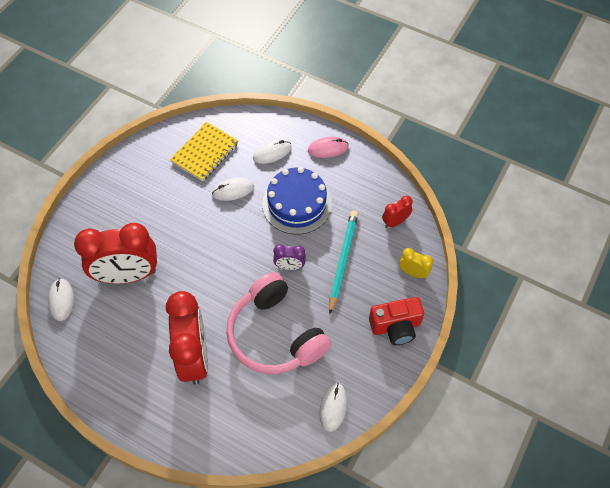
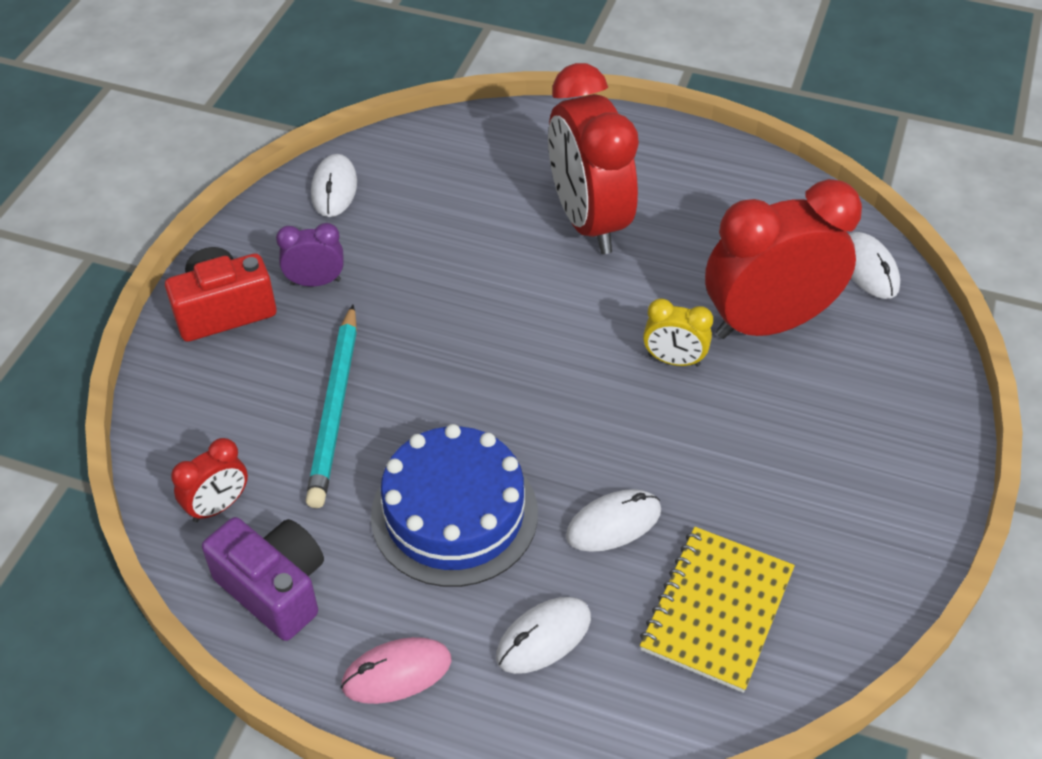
camera: 170 degrees right, 10 degrees down
(275, 335) = (452, 269): pink headphones -> none
(289, 266) = (446, 383): purple clock -> purple clock (315, 282)
(372, 185) = (274, 588): none -> purple camera
(413, 273) = (183, 407): yellow clock -> yellow clock (674, 360)

